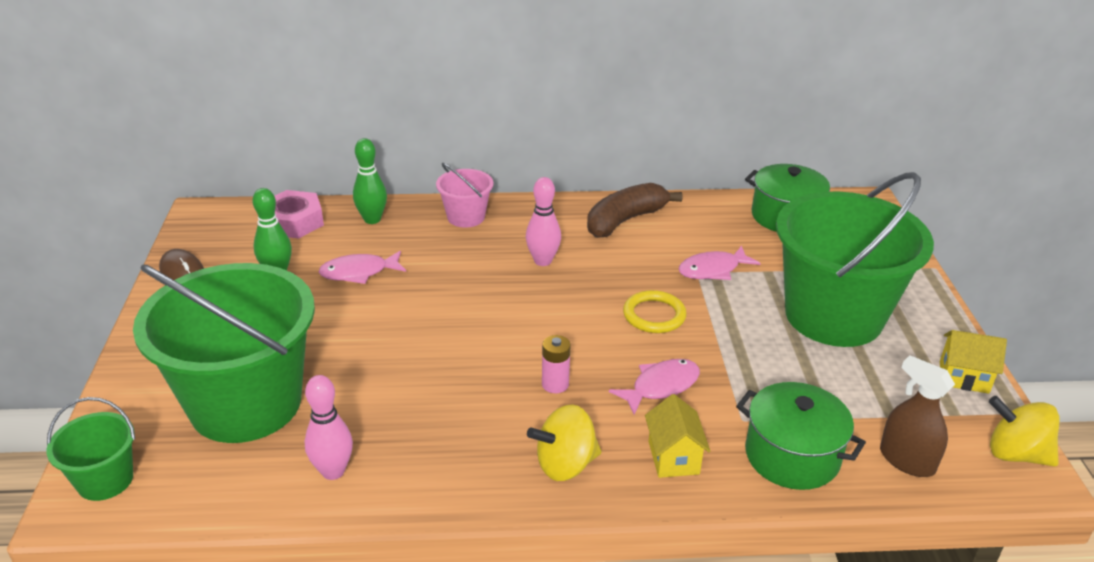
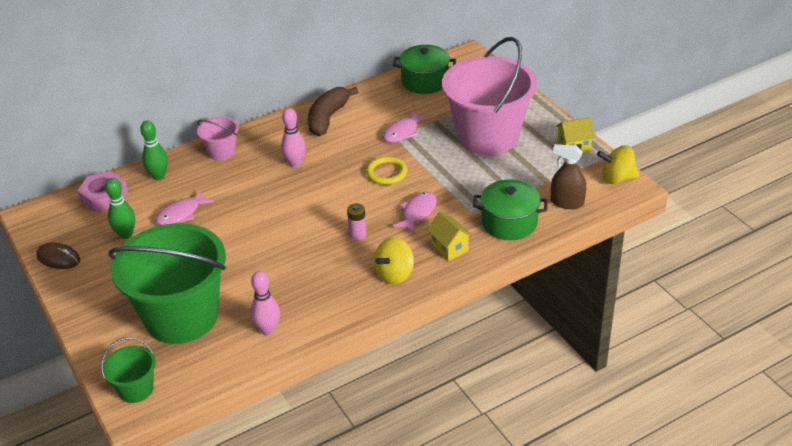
camera: 25 degrees left, 5 degrees up
(833, 316) = (488, 136): green bucket -> pink bucket

